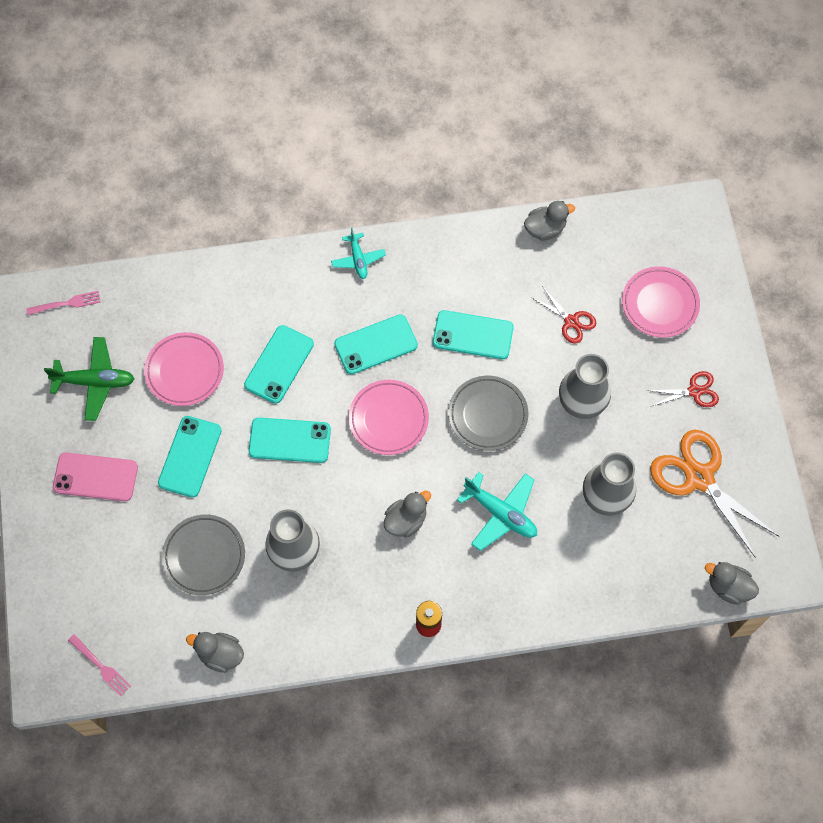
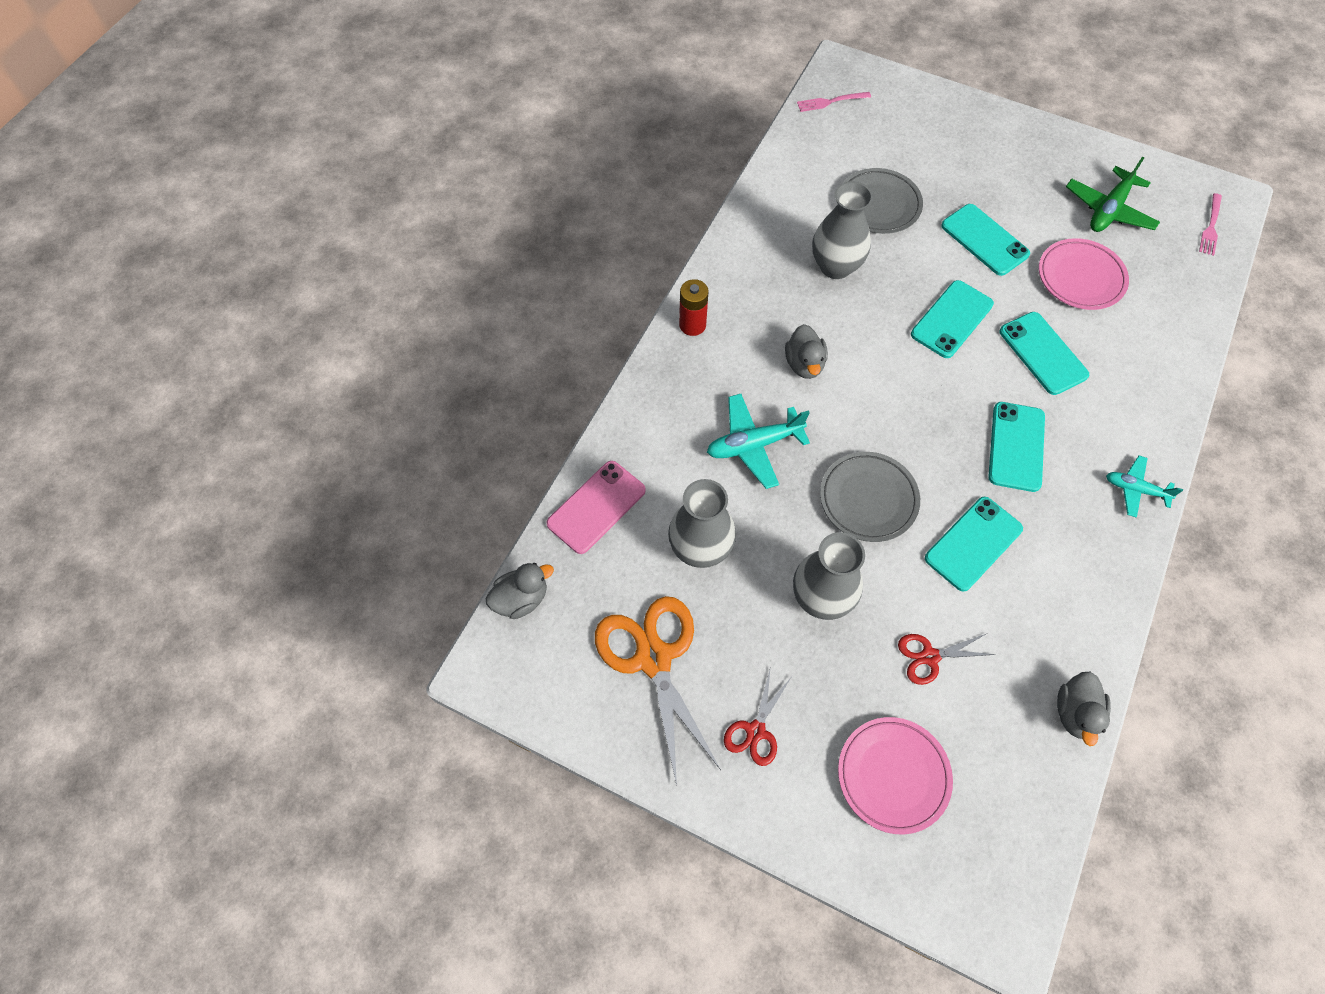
camera: 125 degrees right, 5 degrees down
(95, 477) = (1007, 169): pink phone -> pink phone (596, 507)
(220, 654) = (782, 174): grey duck -> none
(388, 419) = (922, 410): pink plate -> none
(699, 477) = (653, 658): orange scissors -> orange scissors turned 105 degrees counterclockwise

